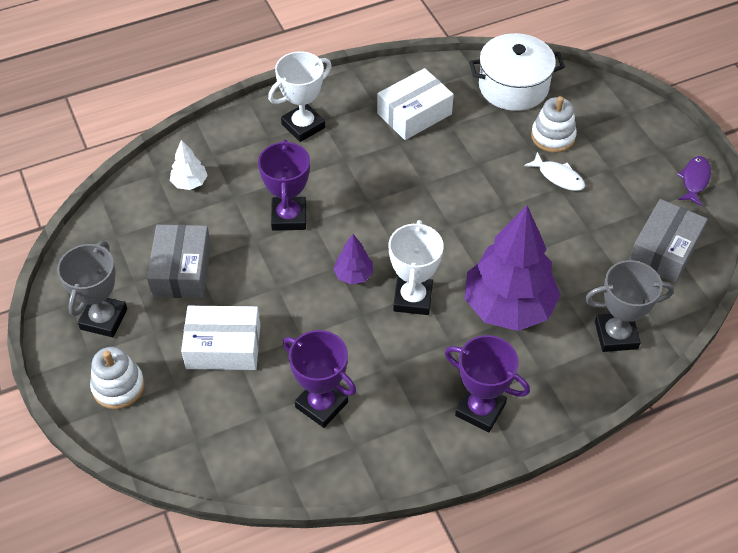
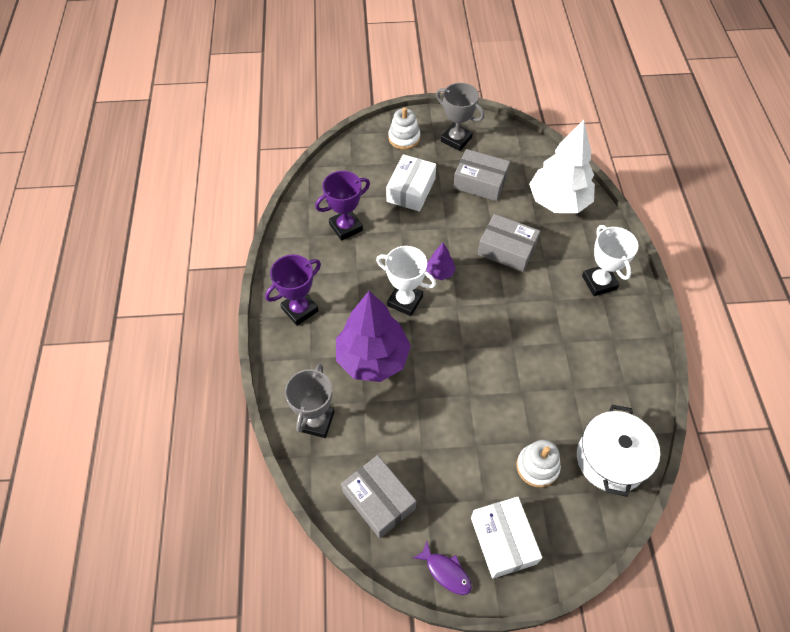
camera: 110 degrees right, 5 degrees up
(189, 183) = (558, 201): white tree -> white tree, size x2.30
(289, 217) = (507, 249): purple trophy -> grey box
(414, 114) = (594, 364): white box -> white box (503, 540)
(558, 177) = (488, 450): white fish -> none

